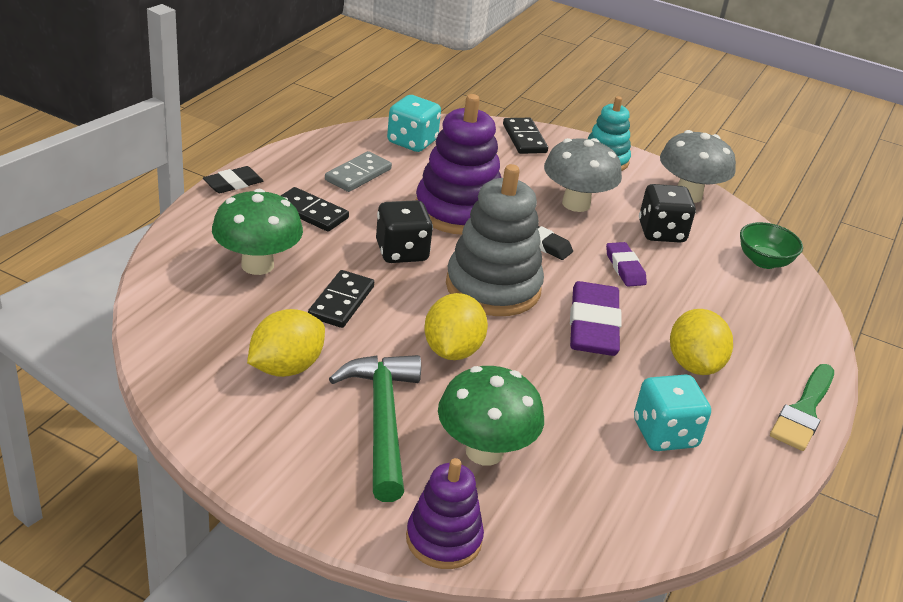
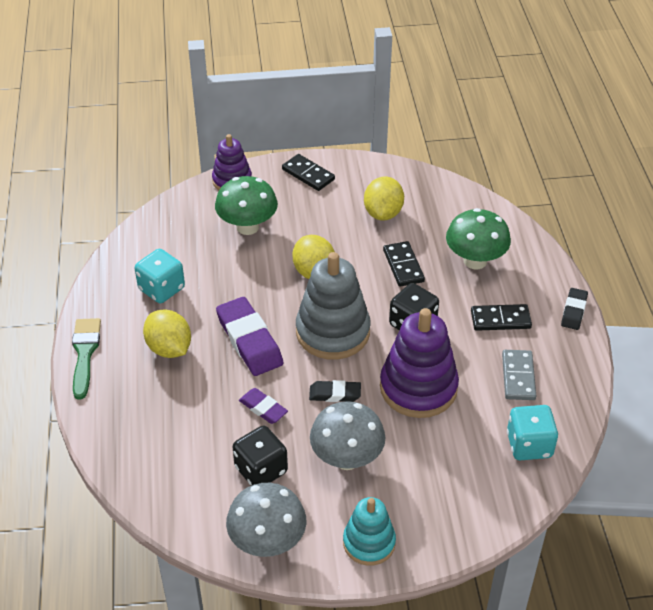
camera: 150 degrees right, 10 degrees up
(382, 421) = (309, 214): green hammer -> none
(524, 138) = (457, 522): black domino -> black domino (308, 174)
(764, 261) = (164, 490): green bowl -> none

